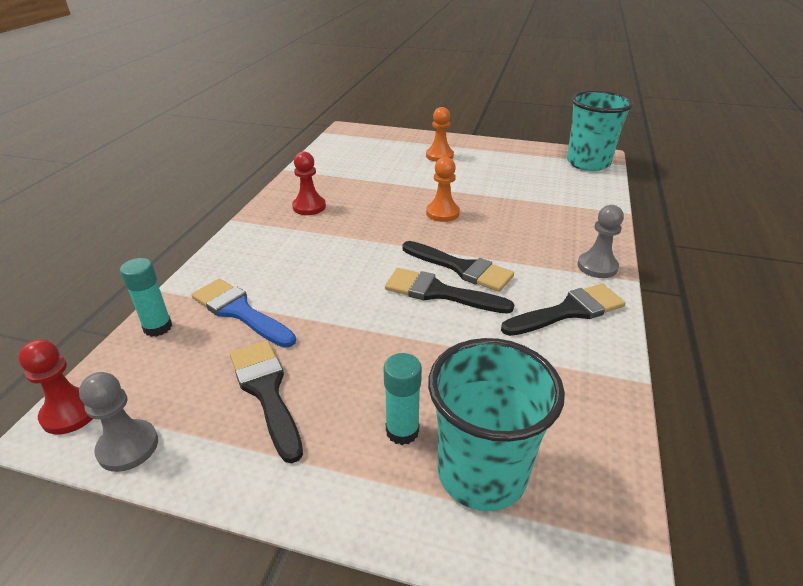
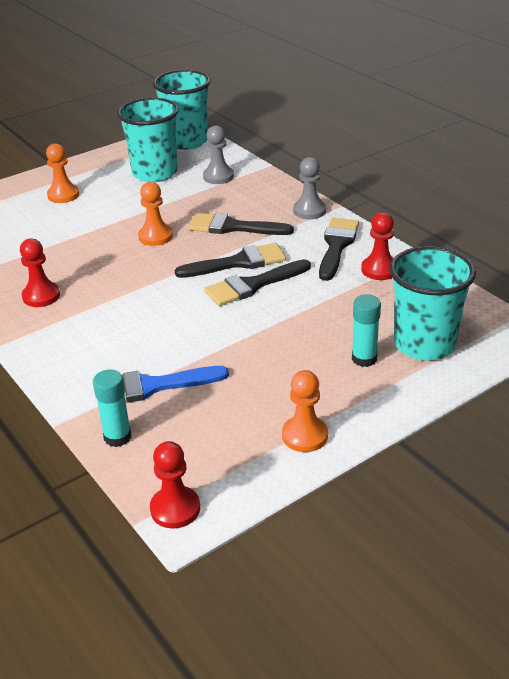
camera: 50 degrees left, 0 degrees up
(128, 447) = (248, 485): grey pawn -> grey pawn (218, 177)
(232, 450) = (305, 435): none -> orange pawn
(266, 392) = (265, 402): black brush -> black brush (233, 227)
(523, 172) = (154, 173): none -> turquoise cup
(571, 361) = (379, 270): none -> red pawn

